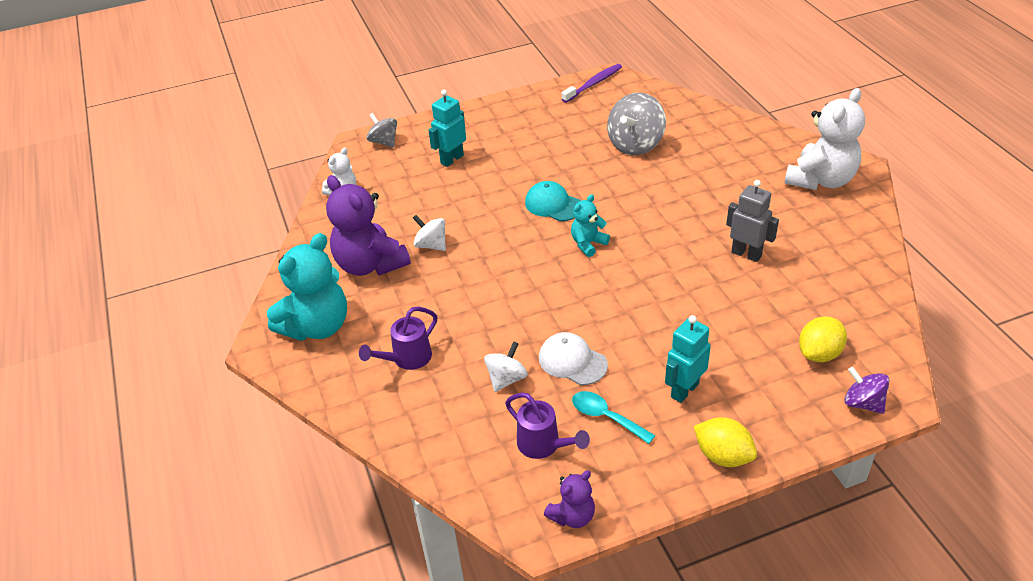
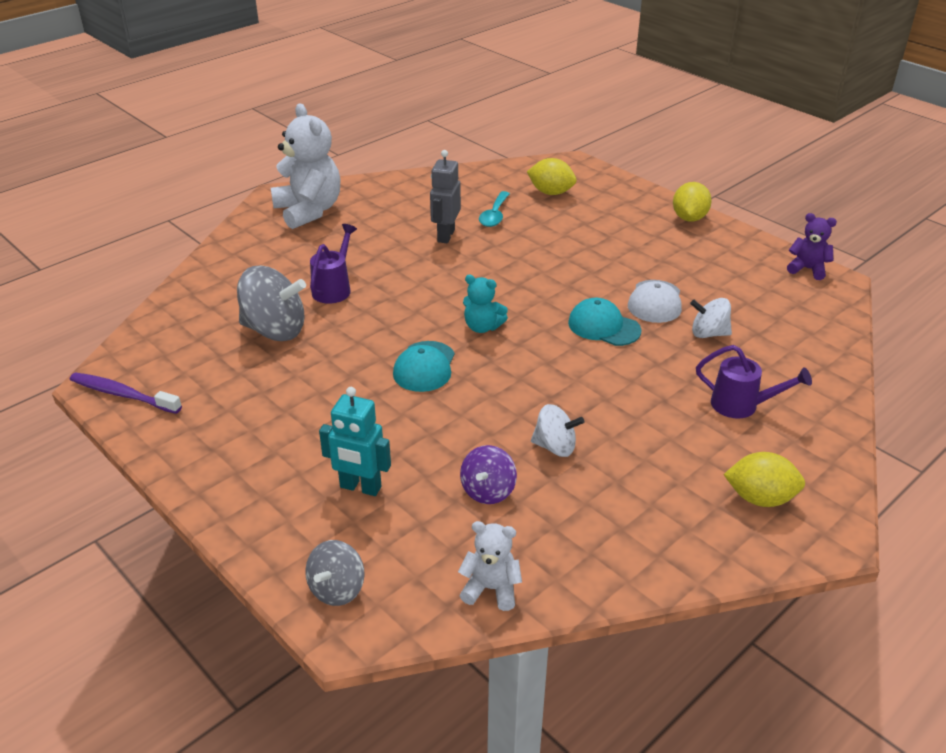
camera: 115 degrees left, 5 degrees down
(317, 326) = (760, 498): turquoise teddy bear -> yellow lemon
(370, 264) = (625, 491): purple teddy bear -> none
(431, 245) = (555, 447): white spinning top -> white spinning top turned 90 degrees counterclockwise
(543, 445) = (759, 296): purple watering can -> purple watering can (334, 288)
(552, 314) = (603, 326): none -> turquoise cap
(606, 417) = (701, 272): turquoise spoon -> turquoise spoon (494, 215)
(684, 390) = (639, 242): turquoise robot -> none
(820, 180) = (309, 211): white teddy bear -> white teddy bear turned 45 degrees clockwise
(863, 403) = (589, 173): purple spinning top -> purple spinning top (488, 491)

